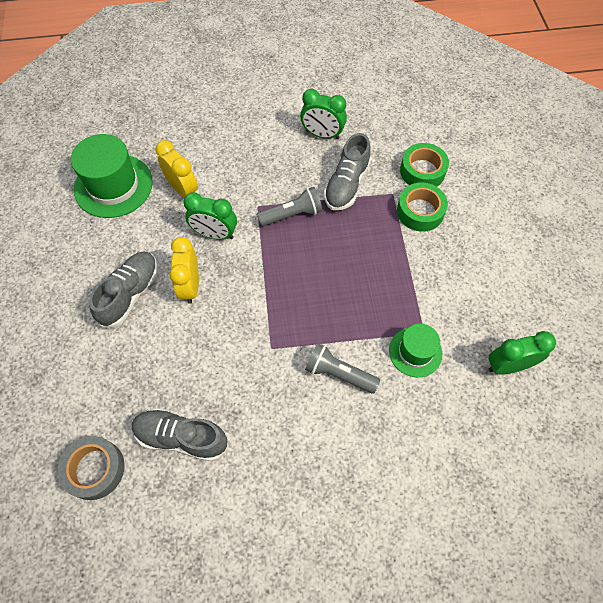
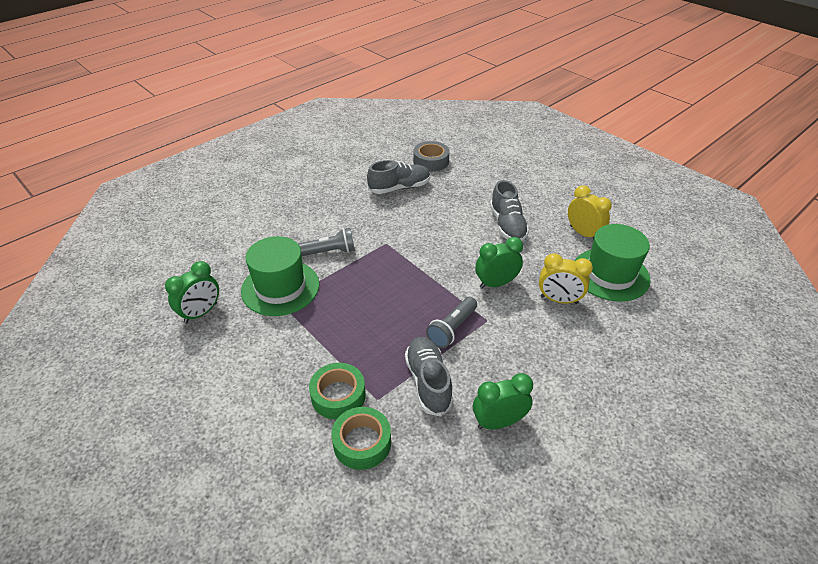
camera: 145 degrees right, 20 degrees down
(190, 286) = (475, 247): yellow clock -> yellow clock (583, 233)
(415, 352) = (280, 287): green hat -> green hat, size x1.69

